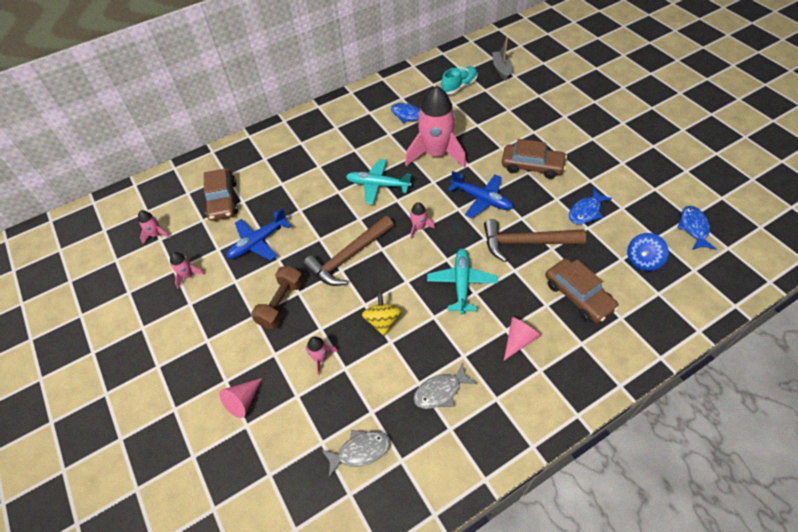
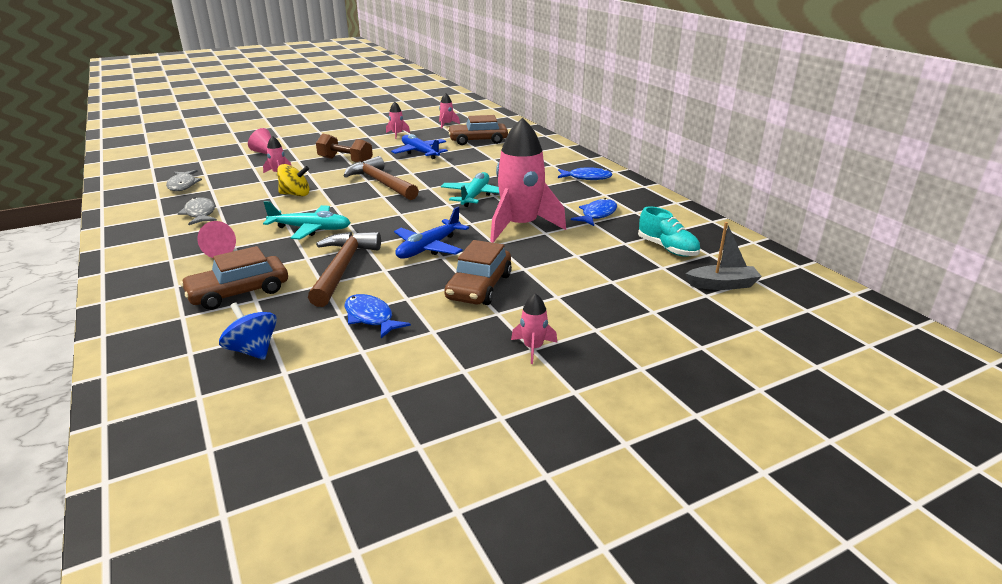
camera: 90 degrees right, 25 degrees down
(419, 227) = (401, 213): pink rocket -> pink rocket (533, 348)
(693, 228) = (278, 418): blue fish -> blue fish (586, 178)

